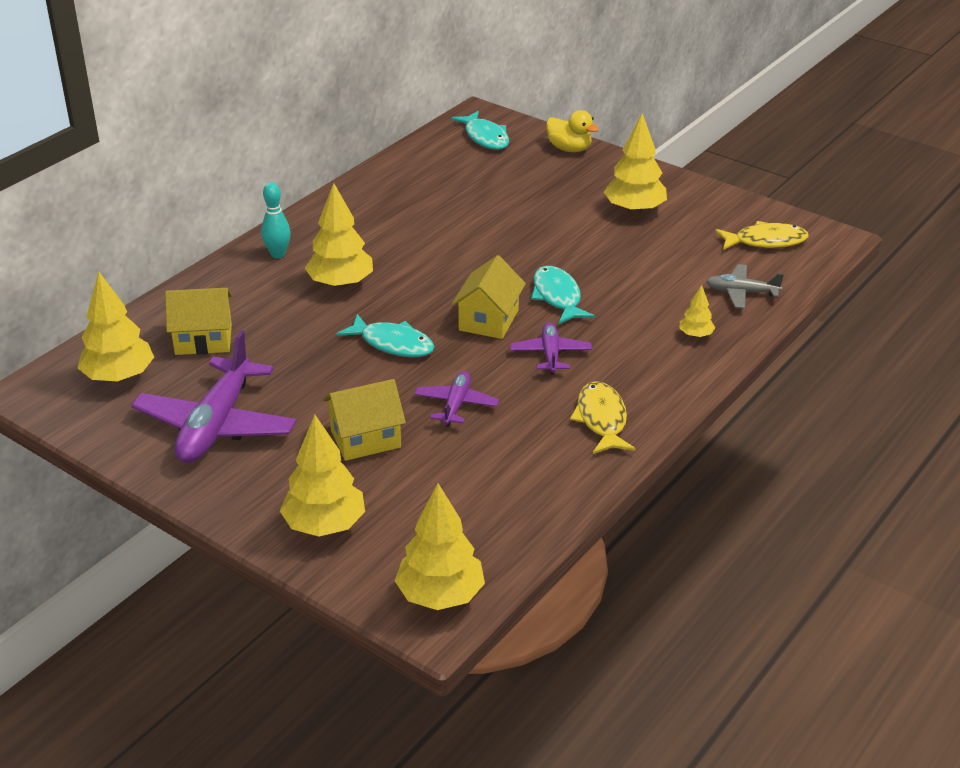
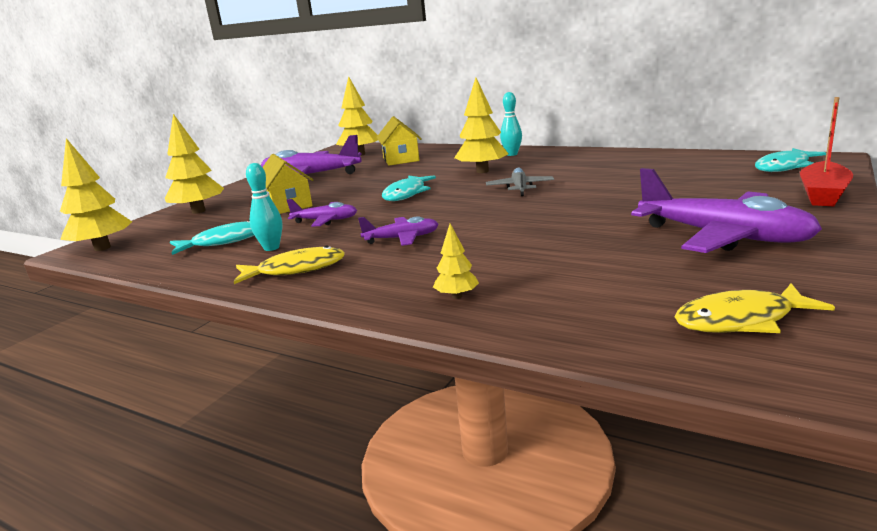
camera: 85 degrees right, 15 degrees down
(488, 320) = (450, 213): yellow house -> none
(528, 440) = (271, 248): none -> turquoise bowling pin
(557, 297) = (502, 229): turquoise fish -> turquoise fish (224, 241)
(569, 149) = (823, 194): yellow duck -> red boat
(634, 210) = (722, 236): yellow tree -> purple plane
(741, 292) = (574, 315): grey plane -> grey plane (520, 188)
(765, 241) = (741, 320): yellow fish -> yellow fish turned 90 degrees clockwise

